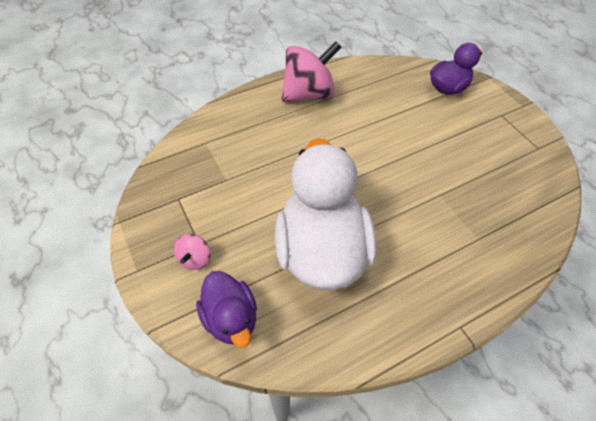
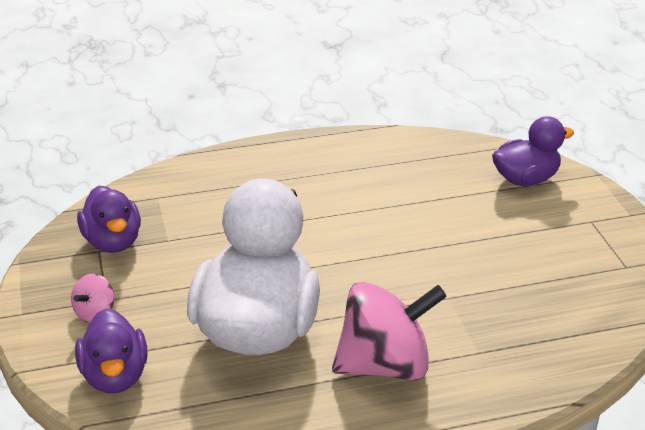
camera: 15 degrees right, 20 degrees down
(186, 189) = (113, 242): none -> purple duck
(308, 94) = (319, 161): pink spinning top -> pink spinning top (385, 365)

